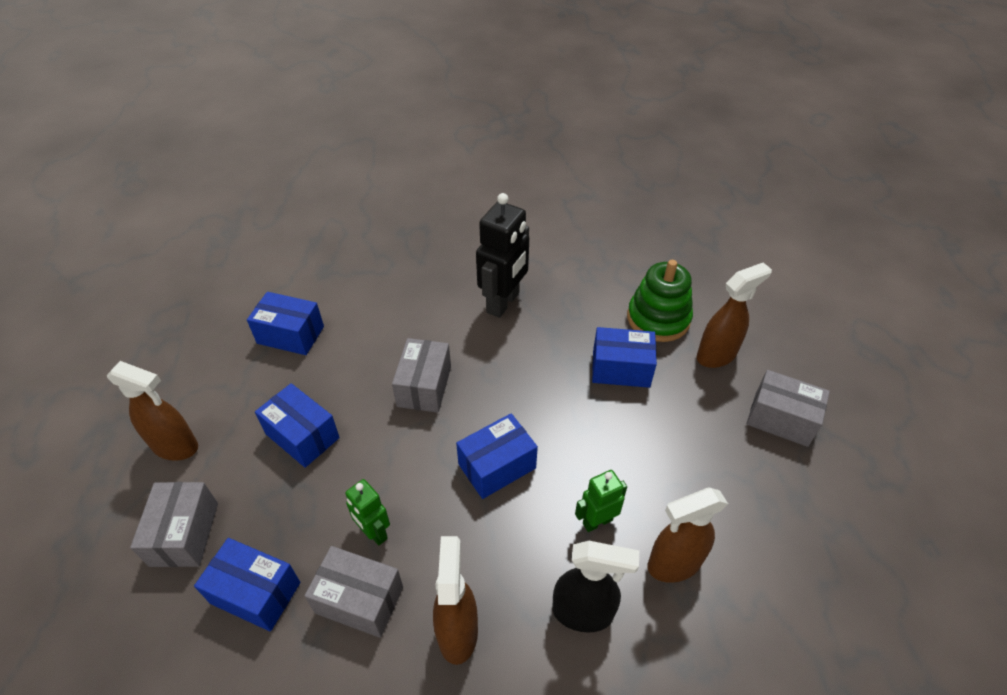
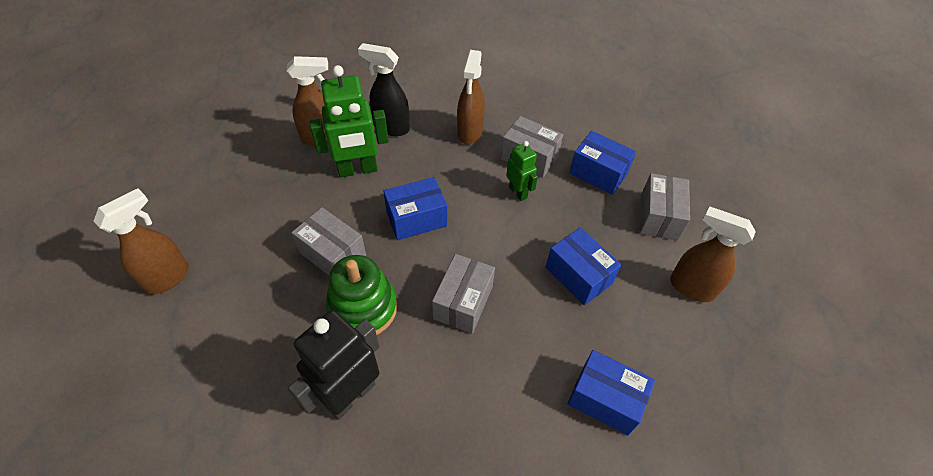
camera: 170 degrees left, 5 degrees up
(597, 521) = (357, 170): green robot -> green robot, size x1.79
(621, 369) = (268, 282): blue box -> none
(658, 318) = (191, 333): green stacking toy -> green stacking toy (363, 308)
(716, 355) = (168, 278): brown spray bottle -> brown spray bottle turned 150 degrees clockwise
(781, 419) = (166, 210): grey box -> grey box (333, 254)

